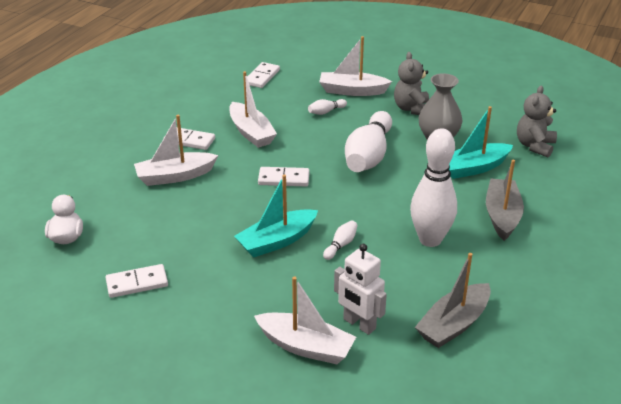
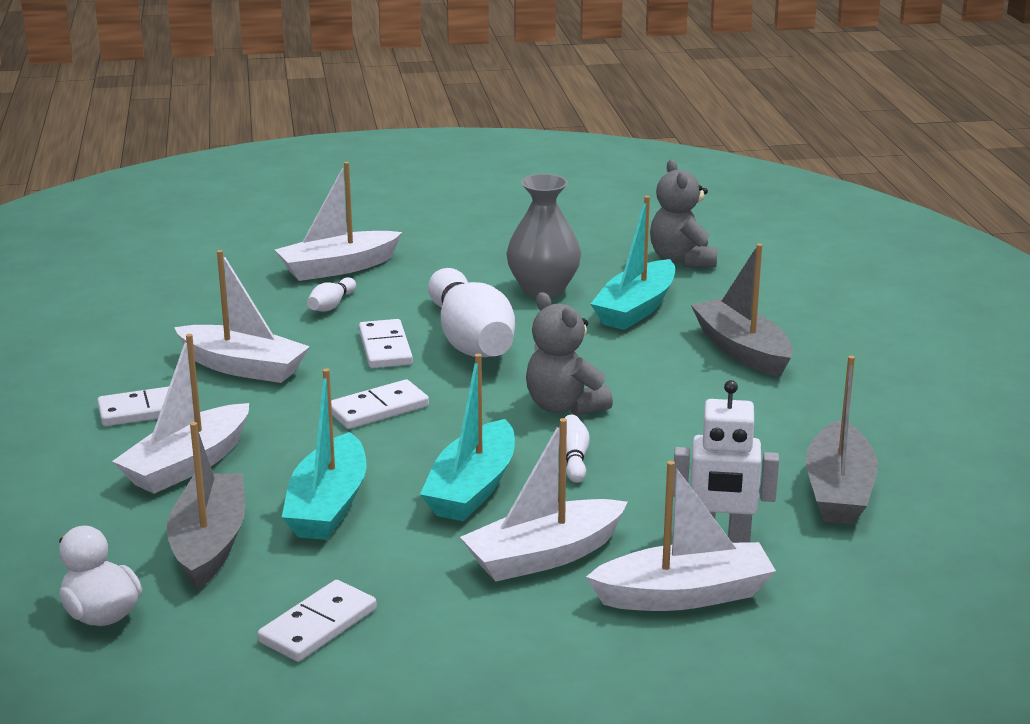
camera: 35 degrees left, 10 degrees down
(140, 221) = (209, 544): none -> grey boat
(207, 222) = (328, 505): none -> turquoise boat
(262, 77) = (161, 290): white domino -> white domino (385, 348)
(267, 293) = (544, 556): none -> white boat
(412, 109) = (458, 265): grey teddy bear -> grey teddy bear (564, 406)
(430, 239) = (686, 409): white bowling pin -> none

